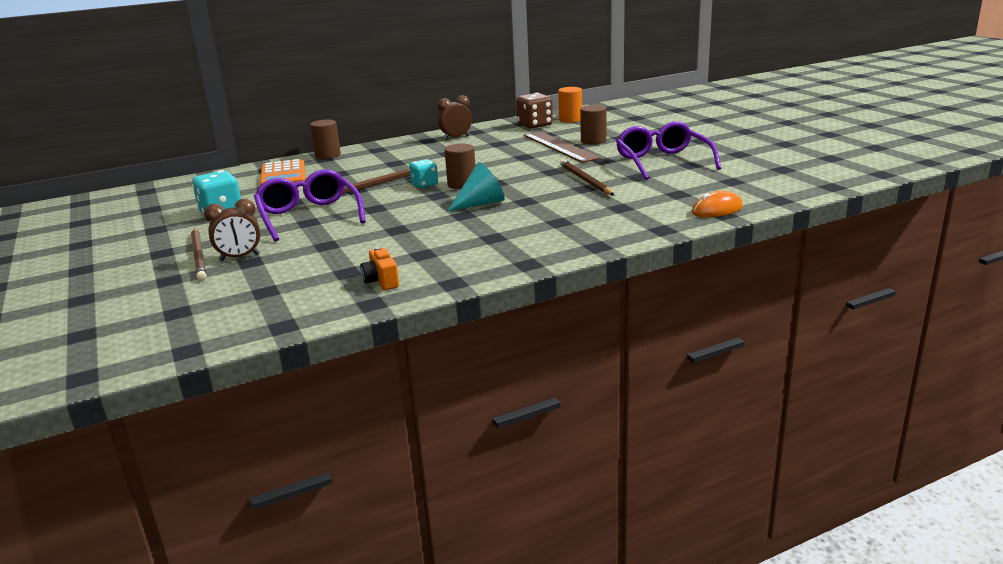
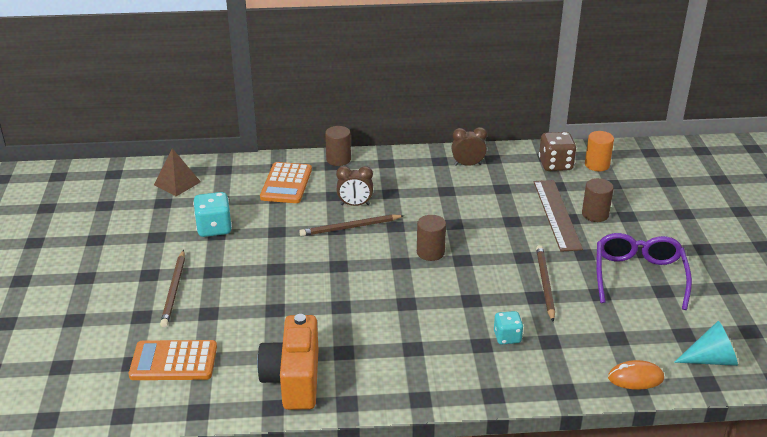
camera: 20 degrees right, 10 degrees up
(160, 195) = (177, 183): none -> brown pyramid
(229, 300) = (174, 361): none -> orange calculator
(239, 257) = (203, 303): brown clock -> brown clock (355, 204)
(309, 216) = (280, 259): purple glasses -> none
(381, 281) = (293, 379): orange camera -> orange camera, size x2.16
(424, 184) = (398, 241): turquoise dice -> turquoise dice (507, 337)
(481, 203) = (430, 290): turquoise cone -> turquoise cone (711, 359)

